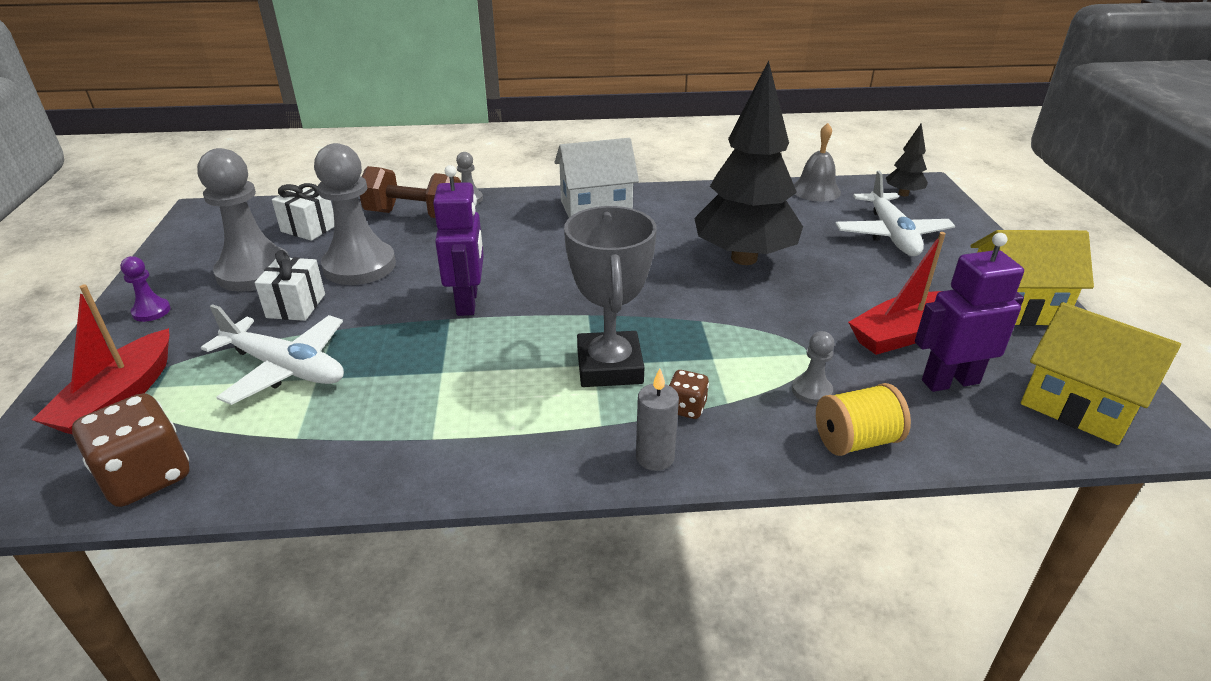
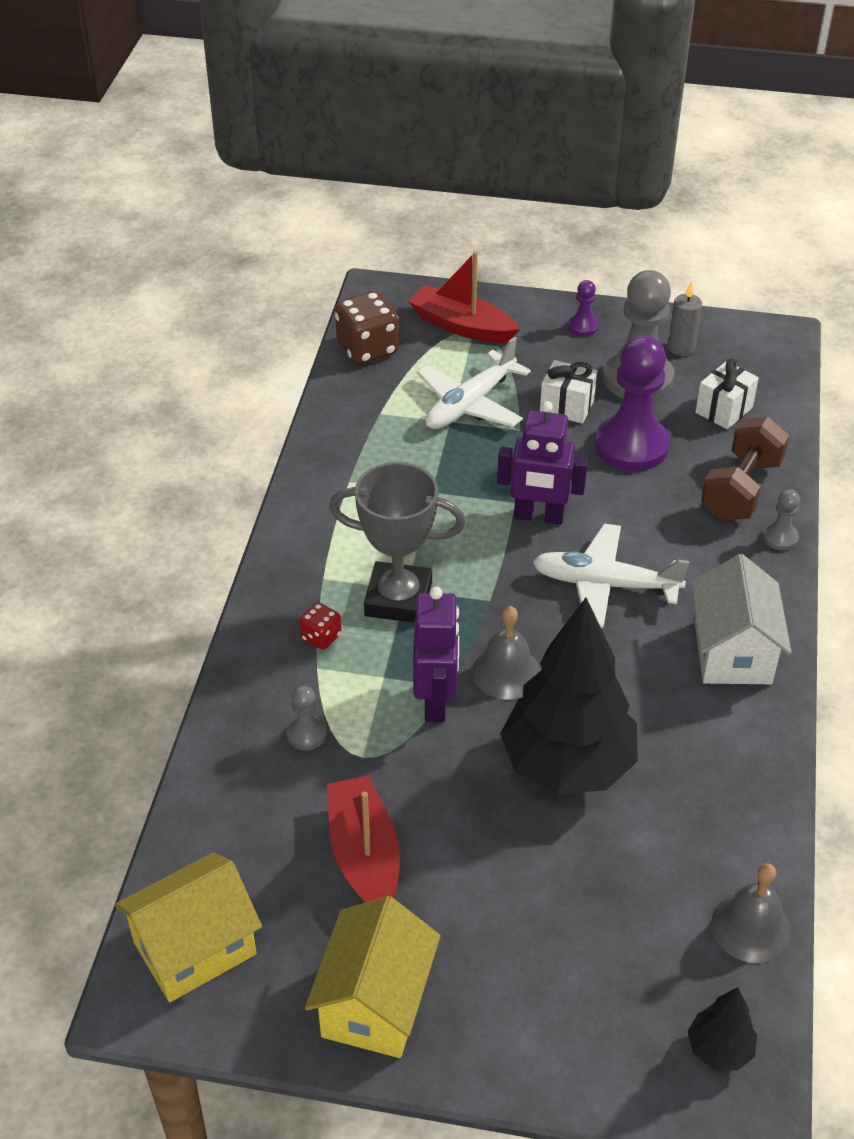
camera: 105 degrees right, 10 degrees up
(359, 266) = (631, 446): grey pawn -> purple pawn
(655, 457) = (271, 602): grey candle -> grey candle (681, 348)
(669, 295) = (506, 672): none -> grey bell
(686, 408) = (321, 637): brown dice -> red dice
(856, 440) = (231, 739): yellow spool -> none
(891, 234) = (590, 960): white plane -> white plane (605, 584)
(950, 381) = (274, 855): purple robot -> purple robot (436, 701)

